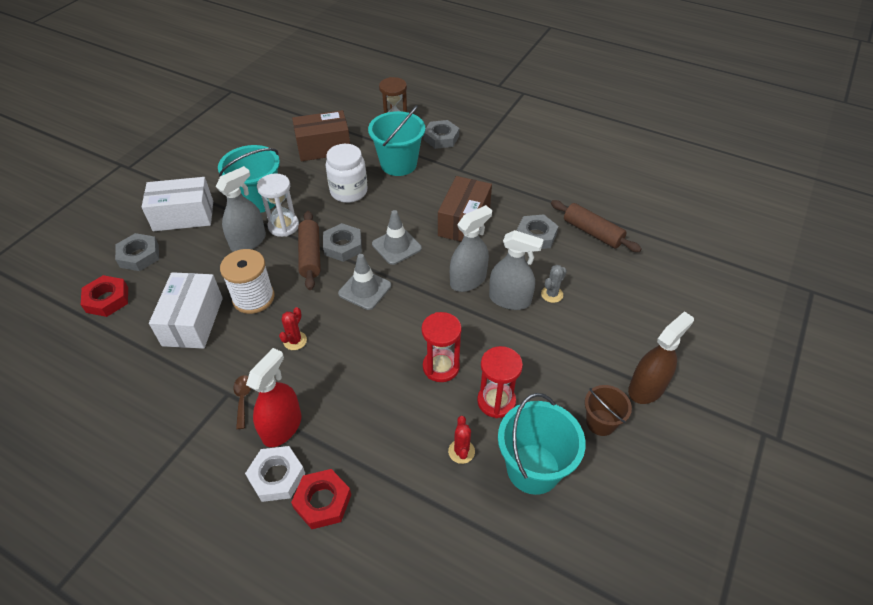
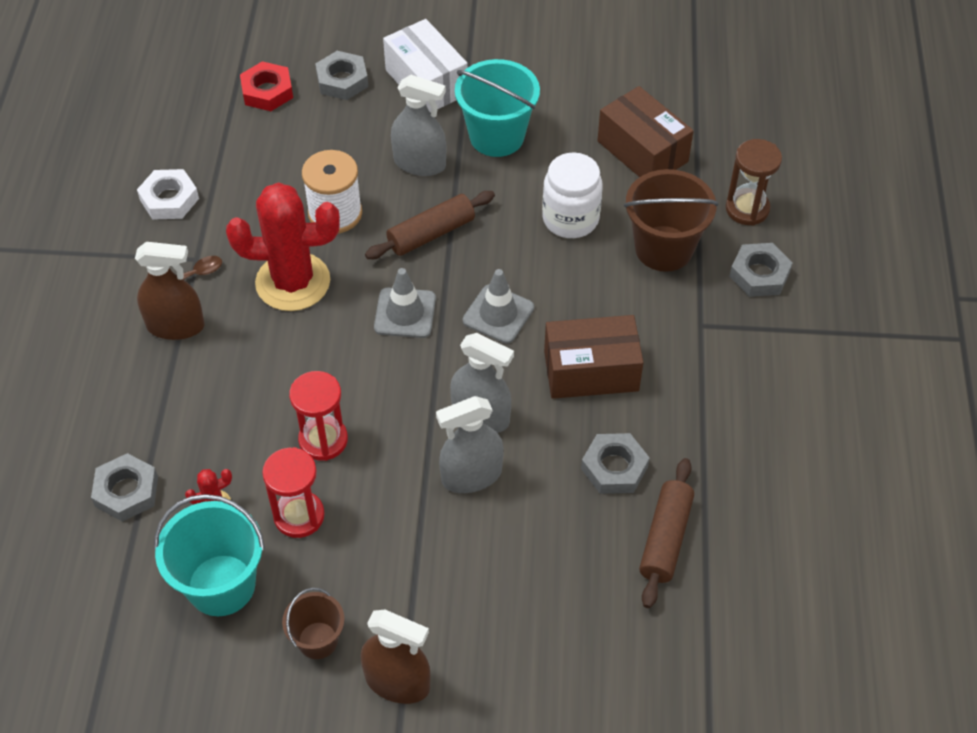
camera: 65 degrees right, 5 degrees up
(193, 321) = (274, 178): white box -> none
(277, 476) = (117, 350): white nut -> white nut (169, 199)
(282, 427) = (175, 326): red spray bottle -> brown spray bottle
(283, 226) = (465, 183): white hourglass -> none
(295, 341) = (293, 282): red cactus -> red cactus, size x2.49
(322, 501) = (104, 402): red nut -> none
(343, 246) = (466, 258): grey nut -> grey nut (126, 491)
(398, 164) = (664, 248): turquoise bucket -> brown bucket
(509, 299) = (471, 476): grey spray bottle -> grey spray bottle turned 75 degrees clockwise
(552, 294) = (508, 522): grey cactus -> none

